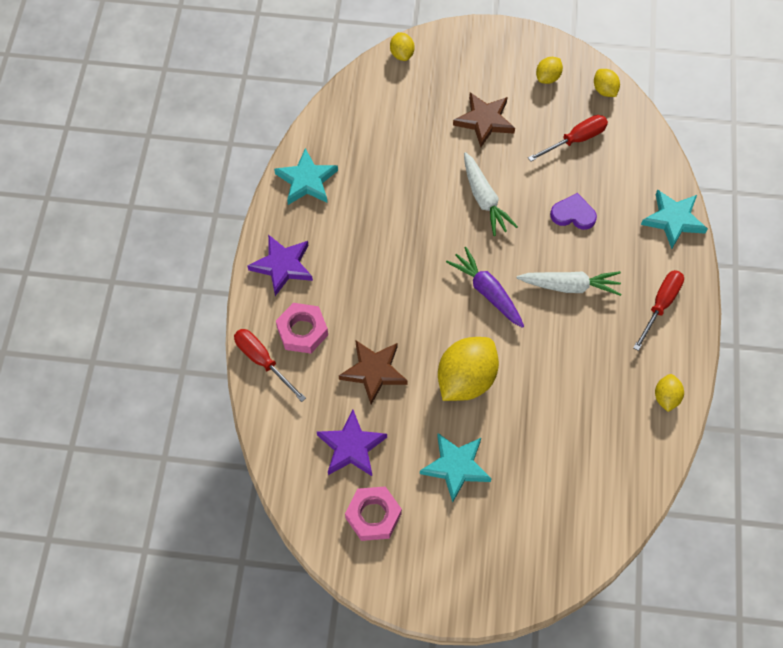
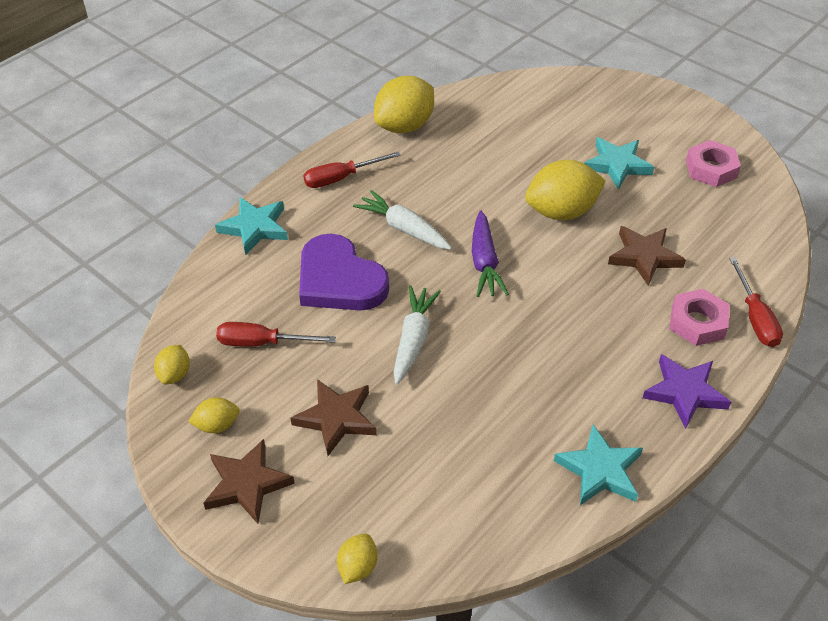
camera: 145 degrees left, 15 degrees down
(351, 447) = (702, 217): purple star -> none
(498, 58) = (247, 484): none -> brown star
(573, 214) = (339, 280): purple heart -> purple heart, size x1.92
(666, 397) = (404, 126): yellow lemon -> yellow lemon, size x2.01

